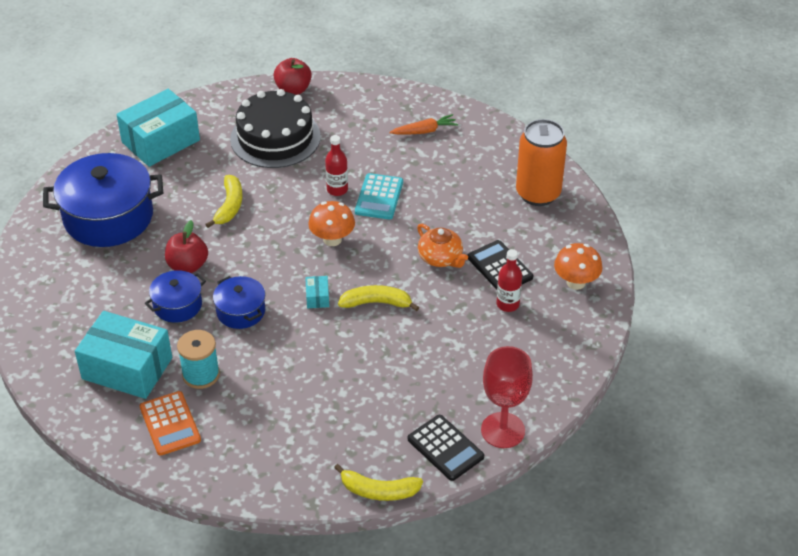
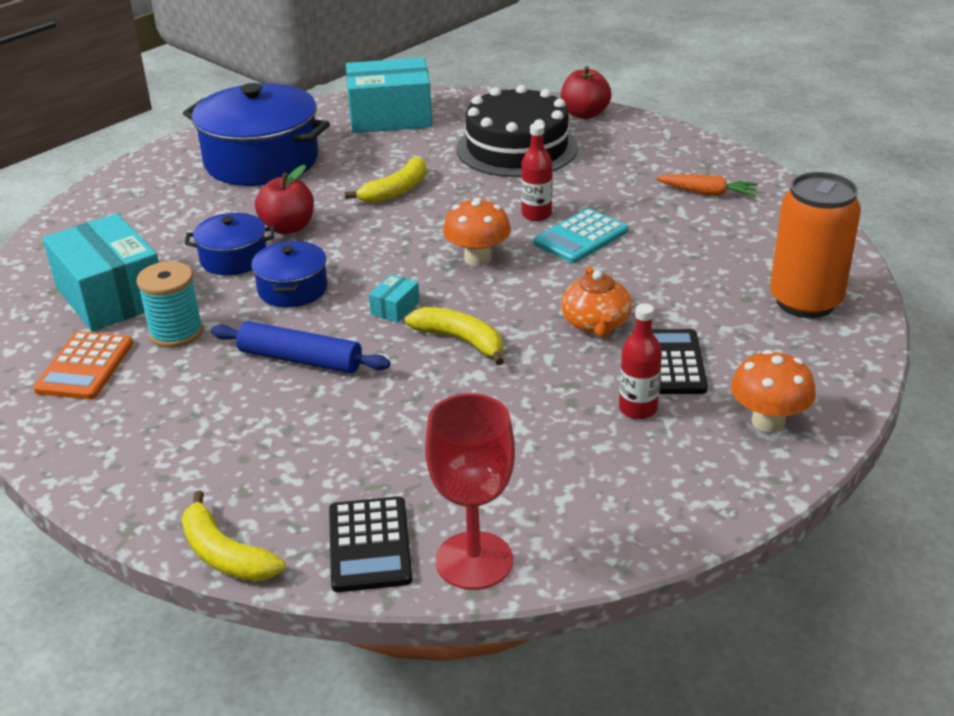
camera: 35 degrees right, 10 degrees down
(297, 358) = (300, 360): none -> blue rolling pin

